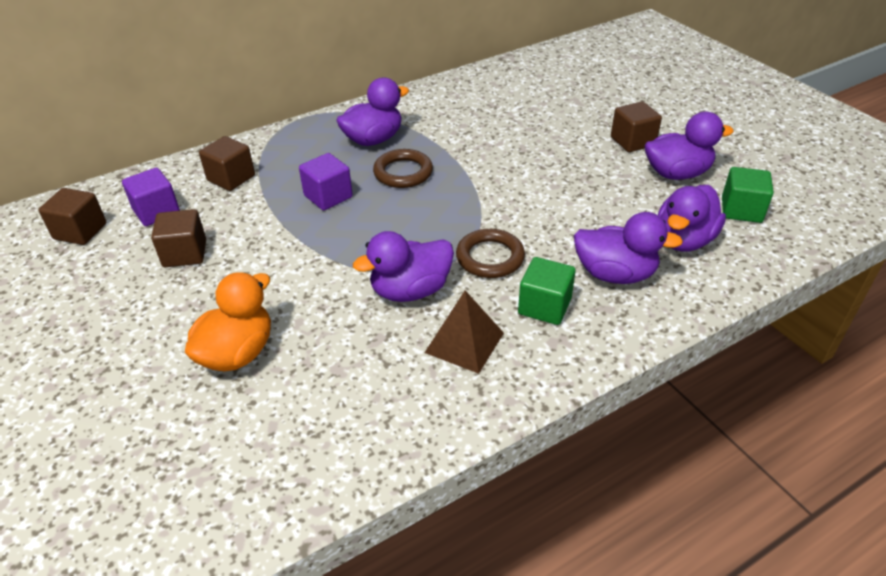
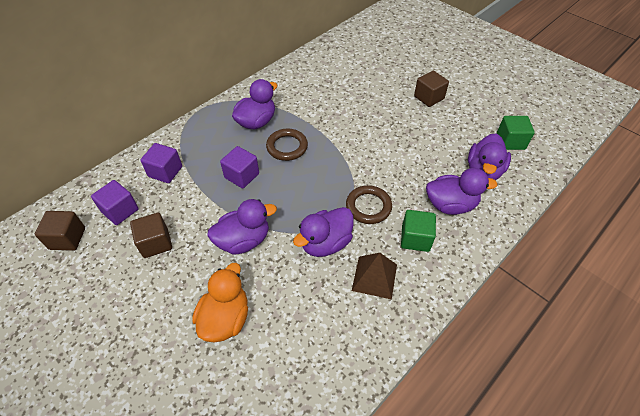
camera: 15 degrees left, 10 degrees up
(231, 178) = (165, 171): brown cube -> purple cube
(677, 173) = (463, 119): purple duck -> purple duck (243, 240)

